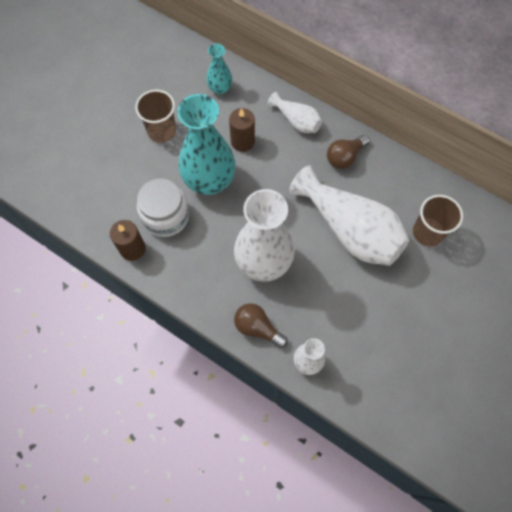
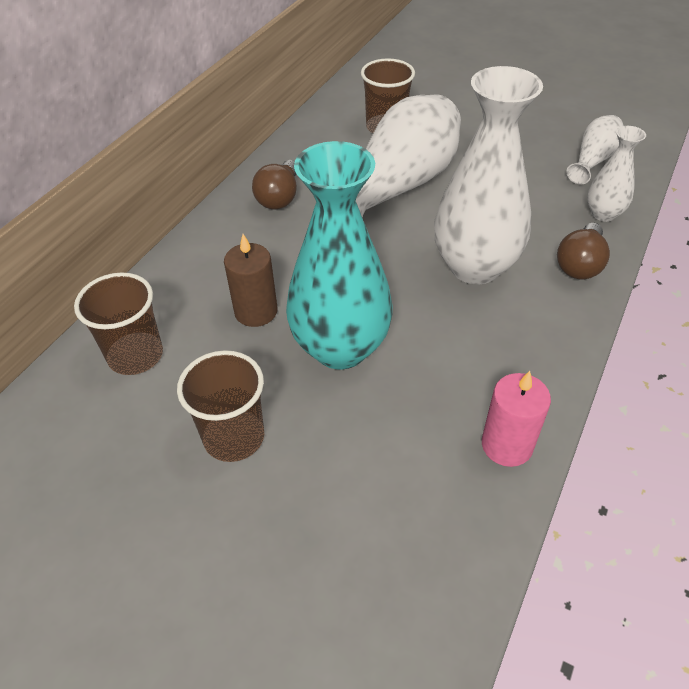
camera: 95 degrees left, 20 degrees down
(132, 249) = (507, 445): brown candle -> pink candle
(165, 216) = (426, 402): white jar -> none
(220, 88) = (135, 355): turquoise vase -> brown cup
(296, 121) = (214, 250): white vase -> white vase (593, 160)
(345, 157) = (279, 197): brown light bulb -> brown light bulb turned 60 degrees clockwise

